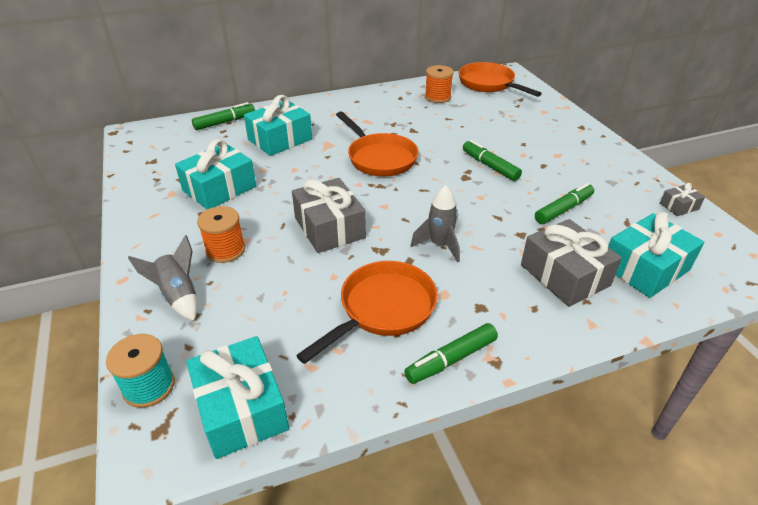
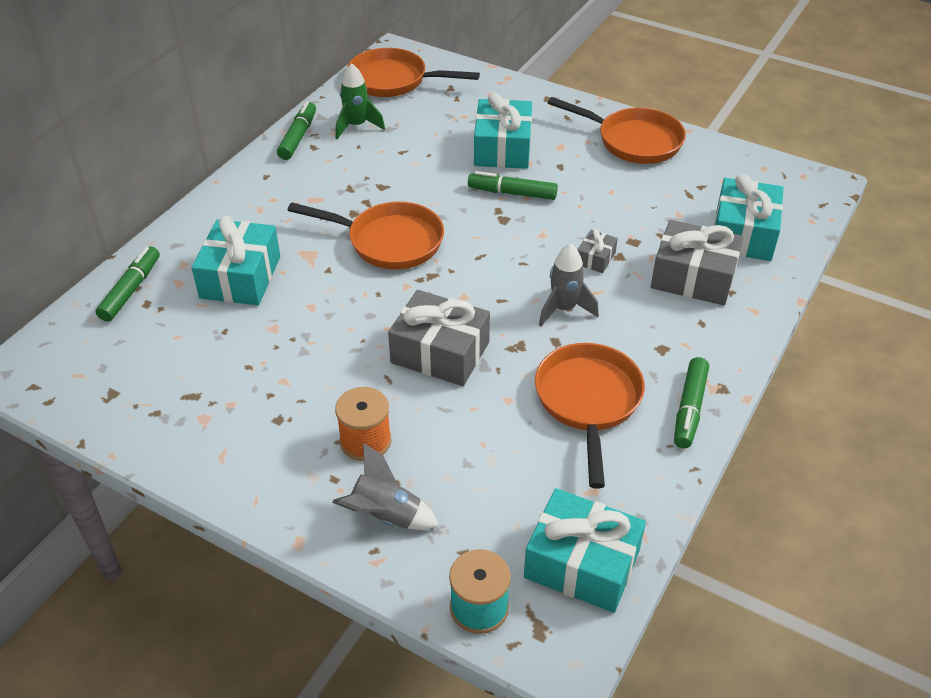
camera: 40 degrees left, 5 degrees up
(219, 188) = (256, 379): turquoise gift -> turquoise gift (502, 148)
(437, 97) = (357, 126): orange spool -> green rocket
(563, 209) = (627, 209): green marker -> green marker (298, 137)
(619, 173) = (634, 141): none -> orange pan
(679, 206) = (712, 154): grey gift -> grey gift (595, 258)

